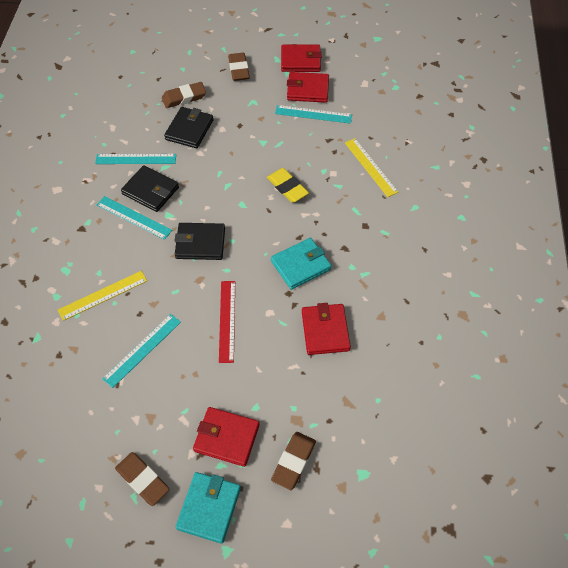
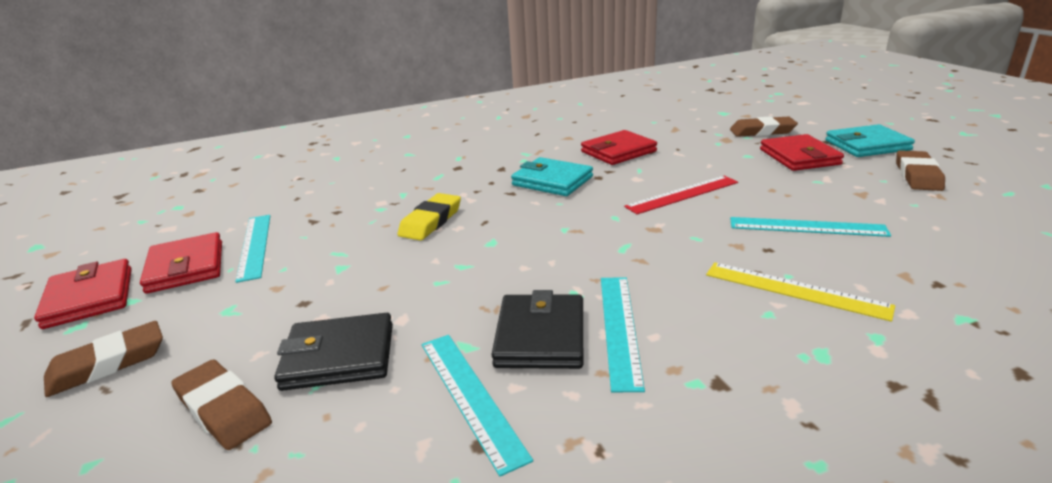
camera: 115 degrees left, 30 degrees down
(200, 243) = (596, 248): black wallet -> none
(370, 167) = (356, 185): yellow ruler -> none

